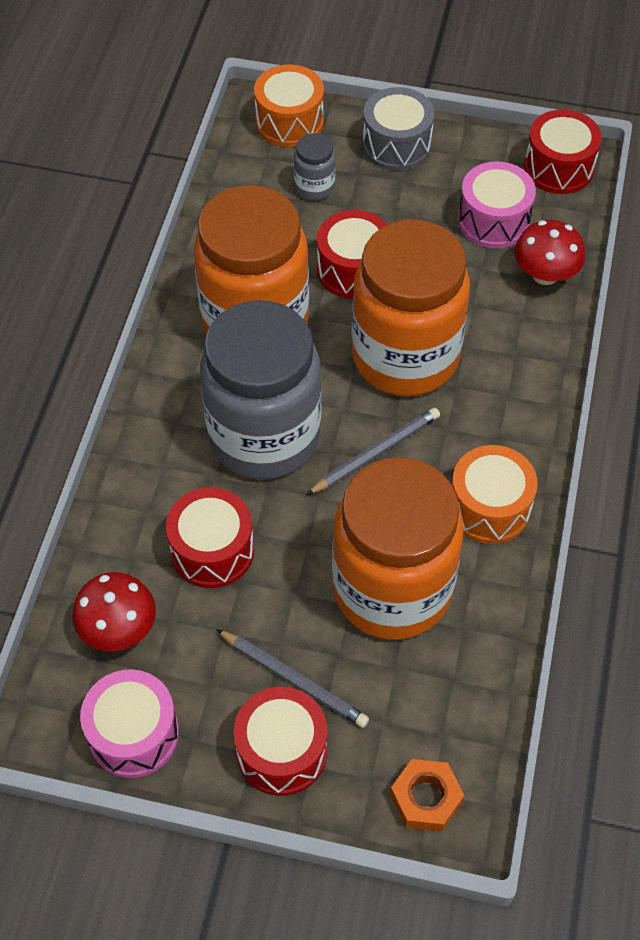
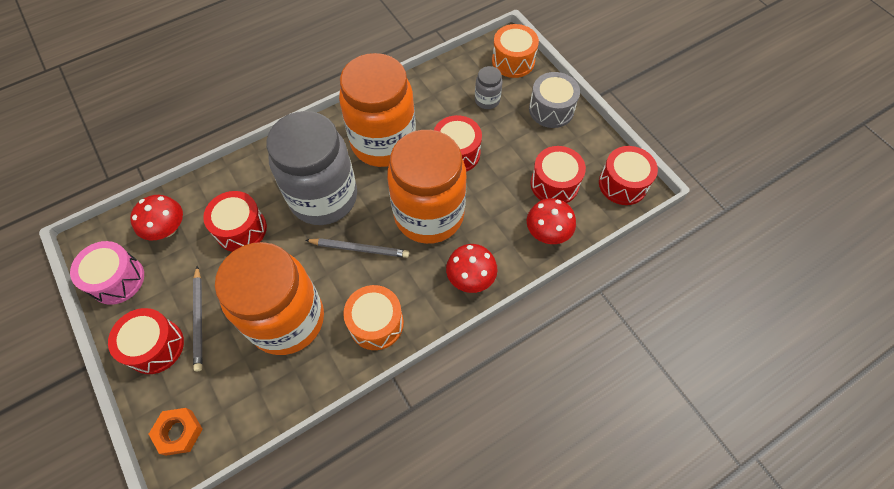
camera: 45 degrees right, 5 degrees up
(493, 220) = (554, 184): pink drum -> red drum
(526, 381) = (470, 278): none -> red mushroom

